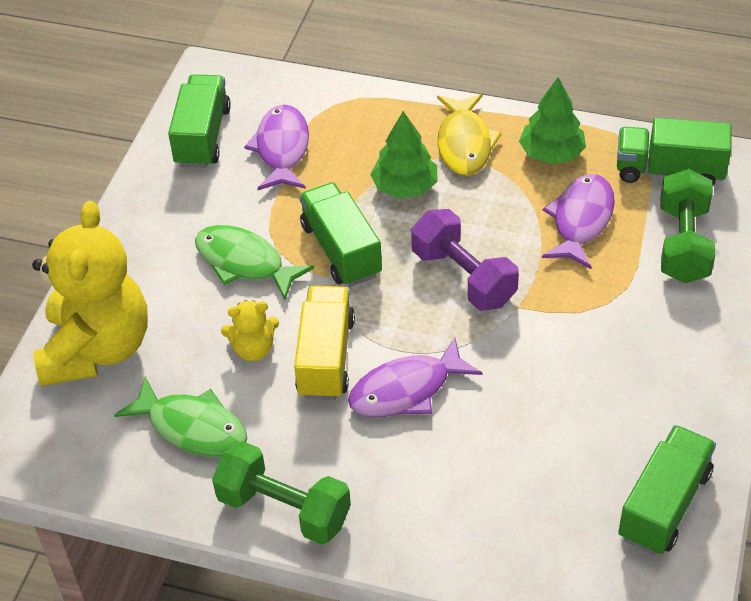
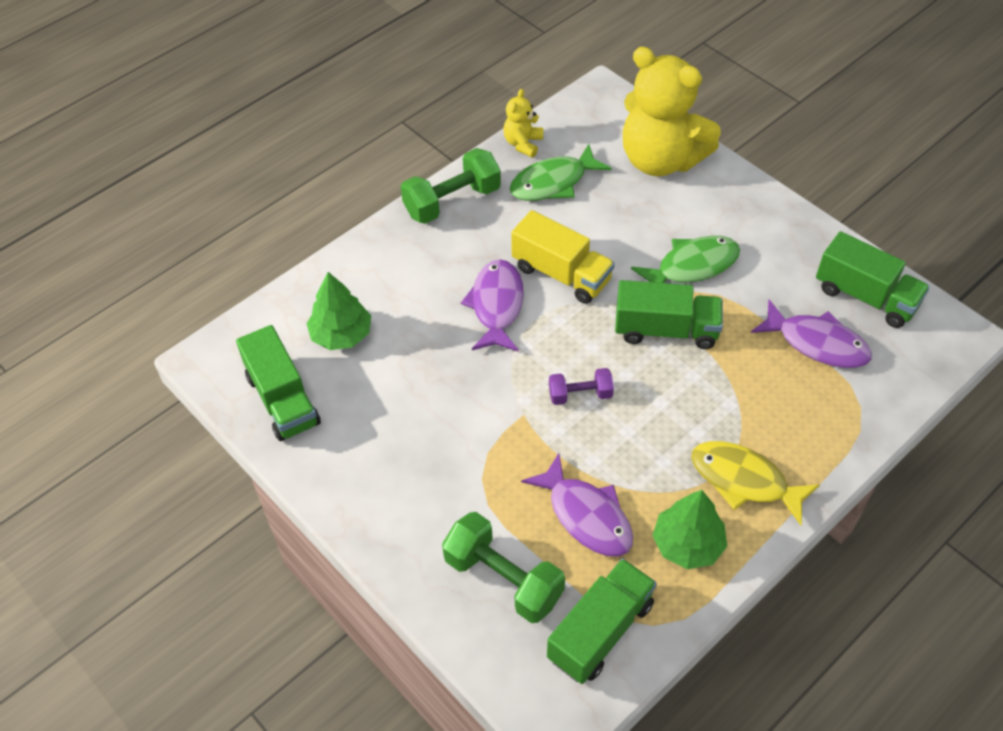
camera: 120 degrees right, 5 degrees up
(253, 349) = (599, 238): yellow teddy bear -> yellow teddy bear (523, 143)
(405, 187) = (713, 407): green tree -> green tree (341, 334)
(463, 277) = (580, 394): purple dumbbell -> purple dumbbell, size x0.57

